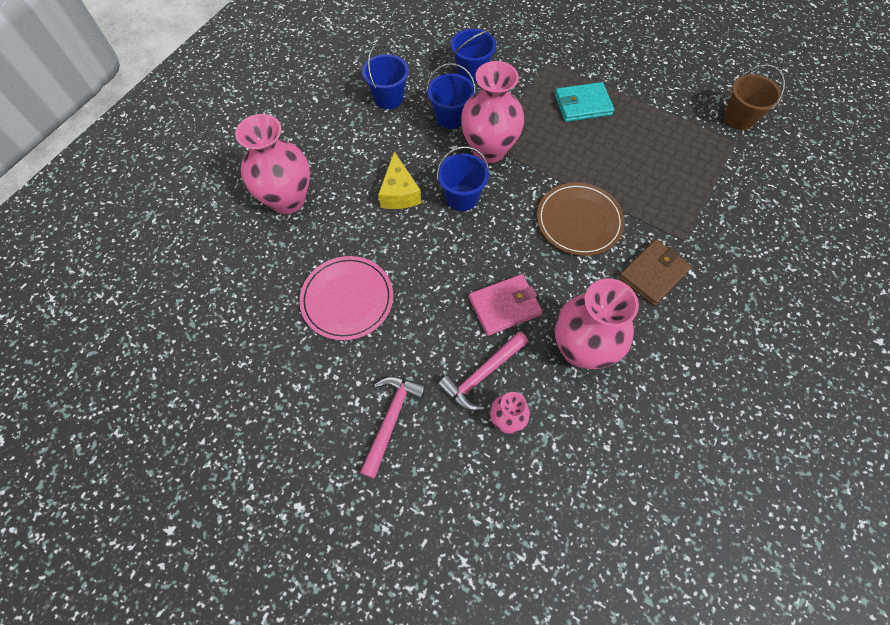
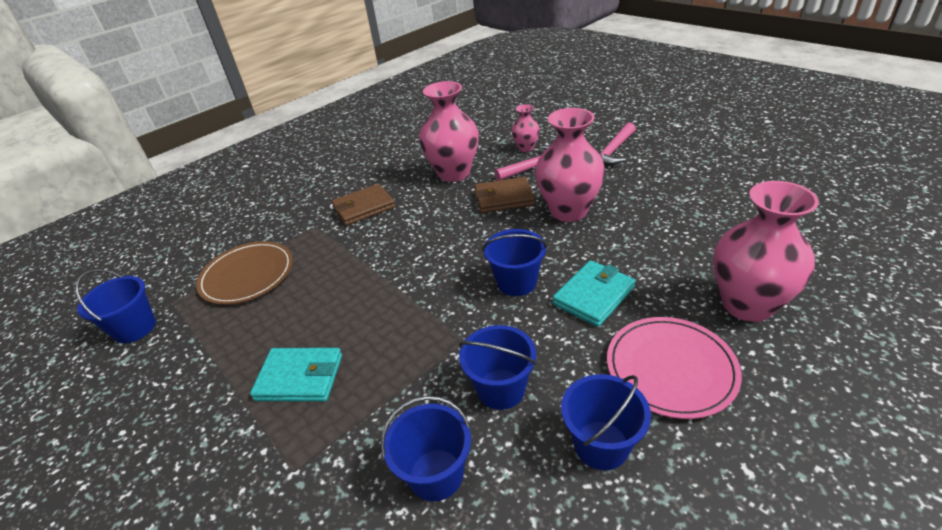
camera: 160 degrees left, 25 degrees down
(347, 299) = (653, 212): pink plate -> pink plate (670, 368)
(399, 193) = (593, 296): yellow cheese -> turquoise wallet
(489, 150) = (462, 332): pink vase -> pink vase (568, 211)
(504, 306) = (504, 198): pink wallet -> brown wallet
(579, 221) = (400, 249): brown plate -> brown plate (247, 275)
(739, 118) = (135, 328): brown bucket -> blue bucket

